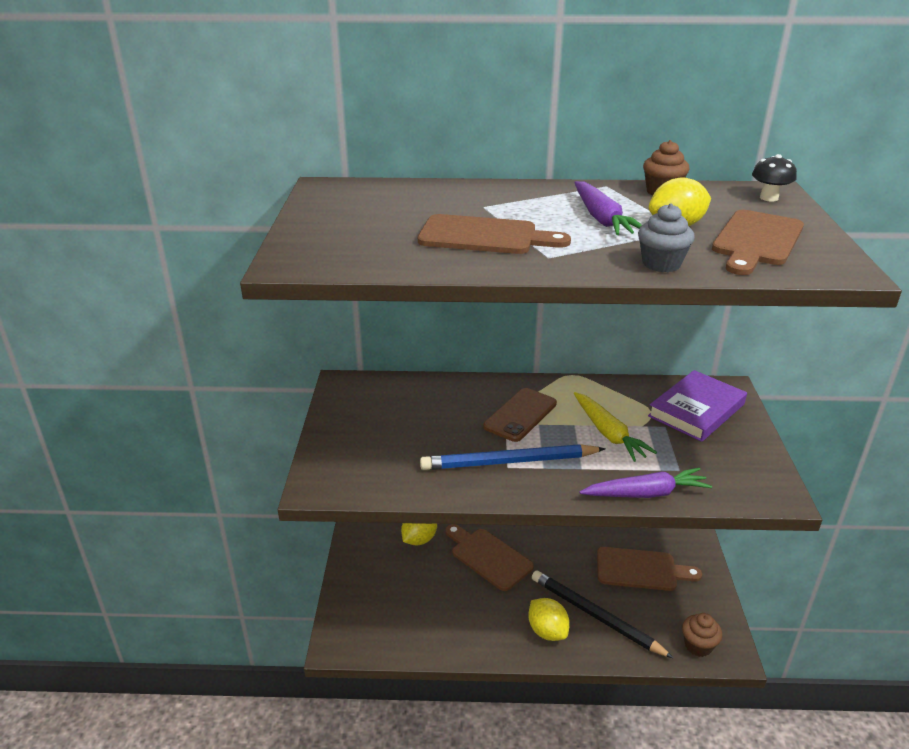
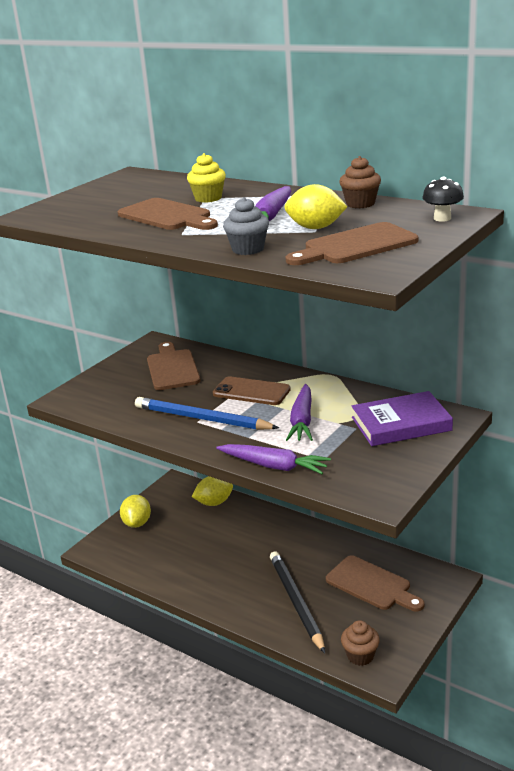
camera: 35 degrees right, 5 degrees down
(487, 206) = (208, 198): none -> yellow cupcake
(488, 557) = (254, 532): brown cutting board -> brown cutting board (172, 368)
(520, 415) = (251, 392): brown phone -> brown phone turned 45 degrees clockwise
(547, 631) = (246, 598): yellow lemon -> yellow lemon (137, 523)
(608, 433) = (302, 421): yellow carrot -> purple carrot

